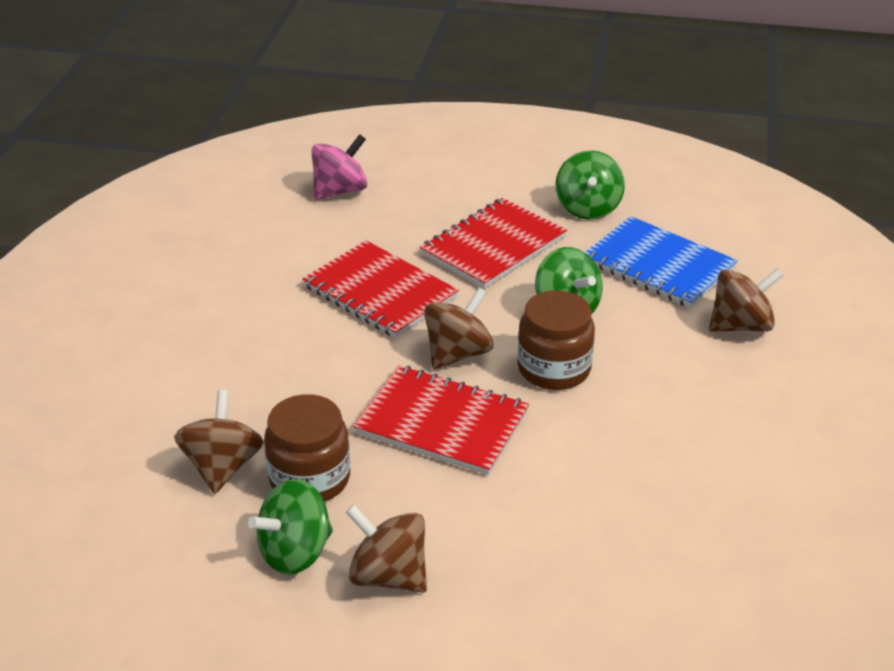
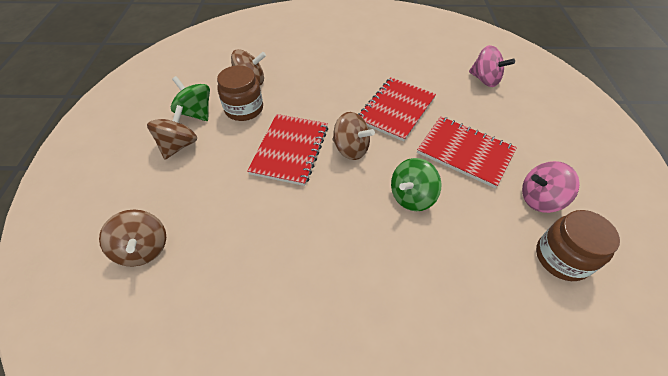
camera: 80 degrees right, 15 degrees up
(554, 369) = (348, 195): brown jar -> brown jar (561, 257)
(588, 208) = (540, 199): green spinning top -> pink spinning top
(658, 265) = (489, 249): blue notebook -> none
(740, 325) = (433, 313): brown spinning top -> brown spinning top (143, 248)

